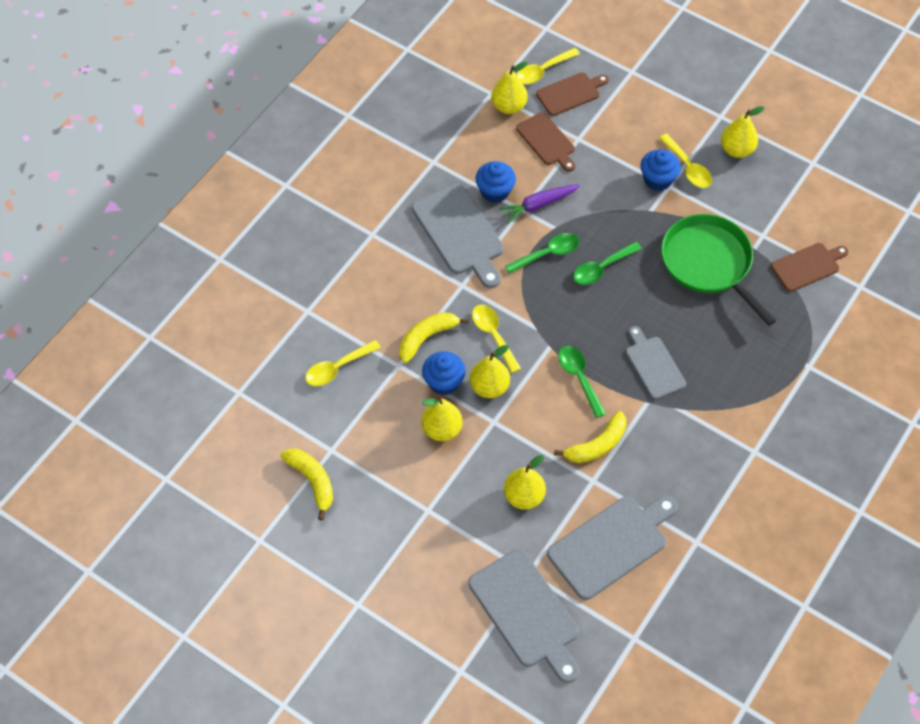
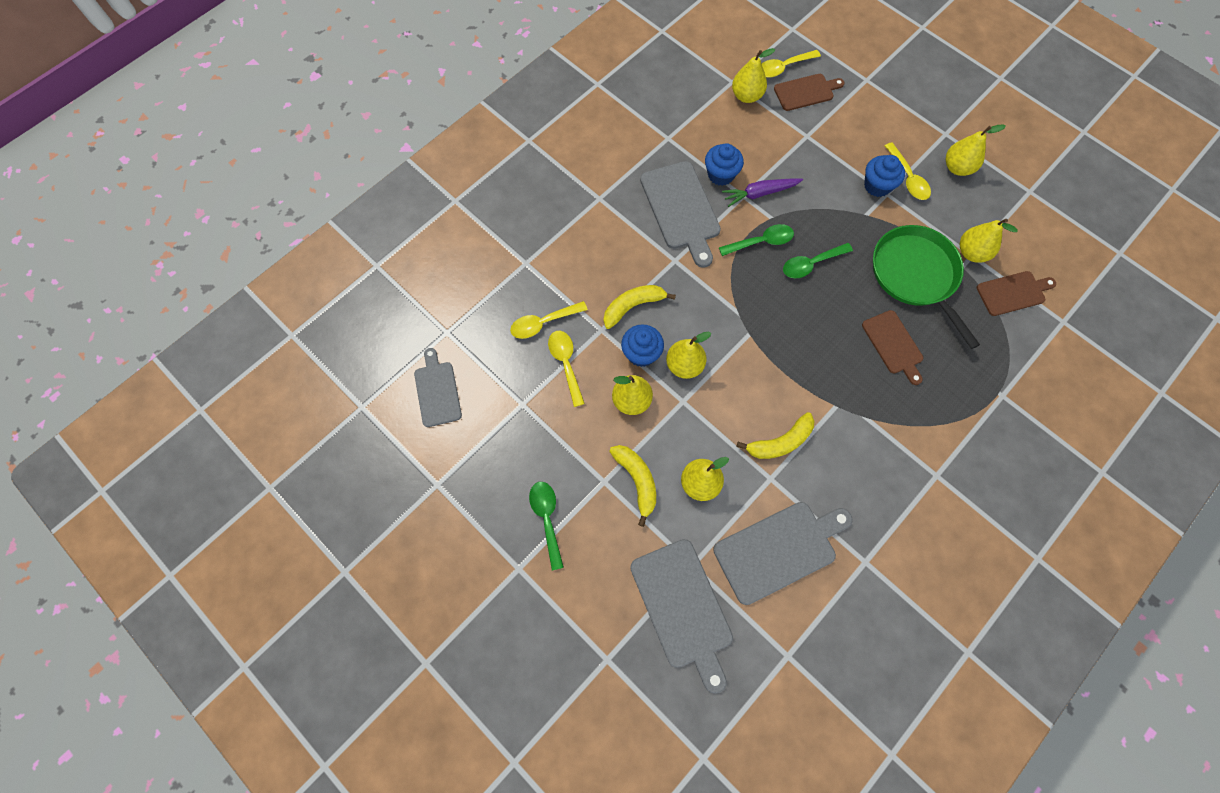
camera: 10 degrees right, 10 degrees up
(312, 481) = (499, 433): yellow banana -> yellow banana (637, 481)
(493, 335) = (696, 314): yellow spoon -> yellow spoon (566, 363)
(547, 141) = (777, 134): brown cutting board -> brown cutting board (893, 344)
(579, 378) = (773, 370): green spoon -> green spoon (547, 519)
(654, 365) = (848, 369): grey cutting board -> grey cutting board (437, 391)
(762, 233) = (971, 253): none -> yellow pear

